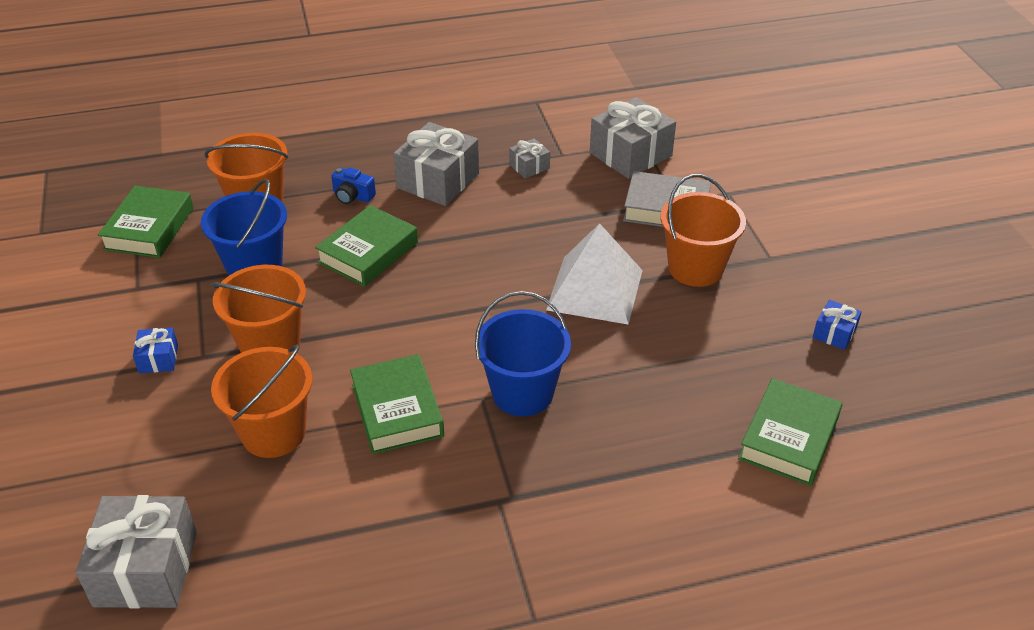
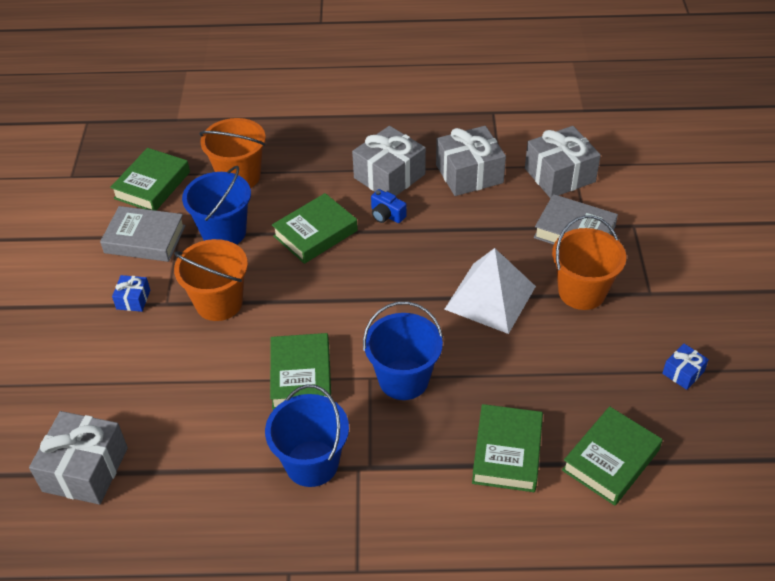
camera: 15 degrees right, 5 degrees up
(155, 289) = (145, 239): none -> grey book
(273, 433) = (203, 377): orange bucket -> none
(352, 196) = (316, 180): blue camera -> blue camera (386, 215)
(440, 506) = (312, 463): none -> blue bucket
(529, 166) = (469, 174): grey gift -> grey gift, size x2.04
(669, 451) = (507, 452): none -> green book

